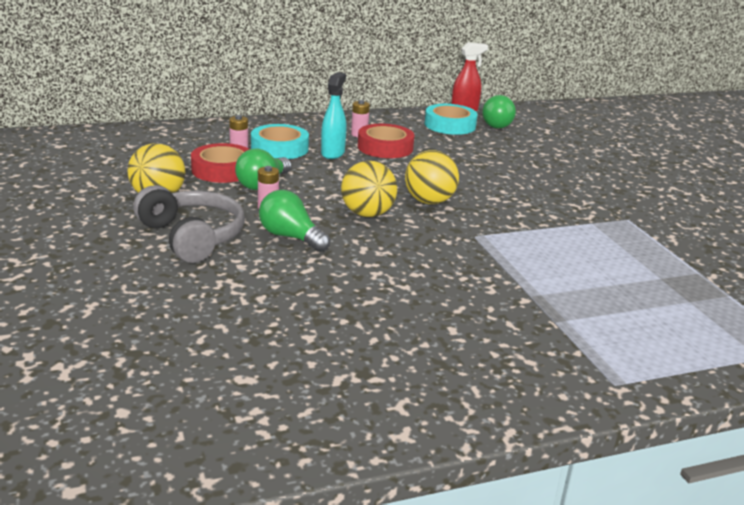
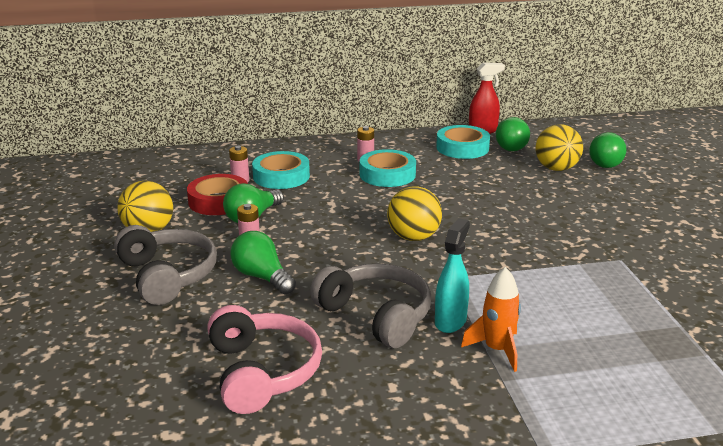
camera: 10 degrees right, 0 degrees up
(320, 320) = (262, 372): none -> pink headphones
(333, 153) = (332, 181): turquoise spray bottle -> turquoise spray bottle (450, 321)
(367, 214) = (346, 251): yellow ball -> yellow ball (556, 168)
(385, 147) = (387, 174): red tape -> turquoise tape
(416, 269) = (376, 315): none -> grey headphones
(541, 296) = (497, 350): none -> orange rocket
(590, 139) = (608, 163): none -> green light bulb

